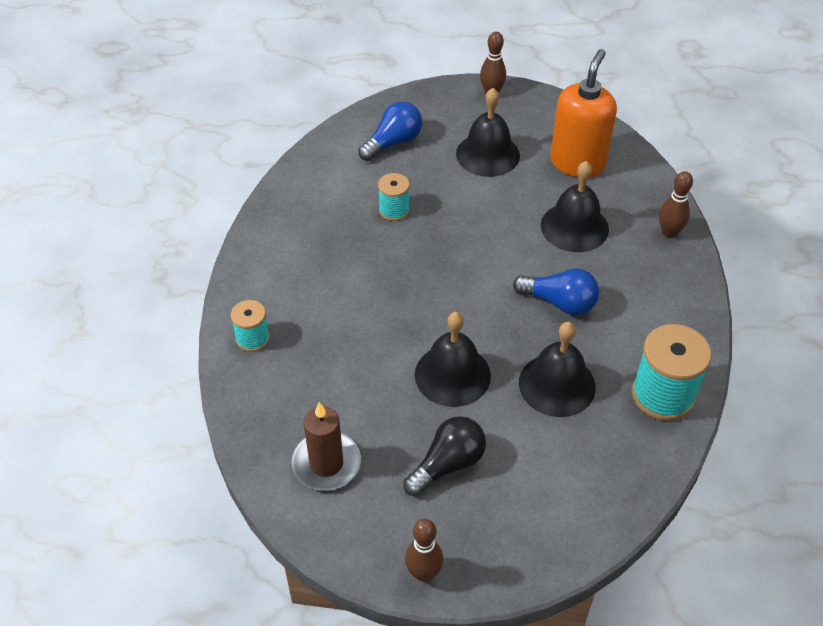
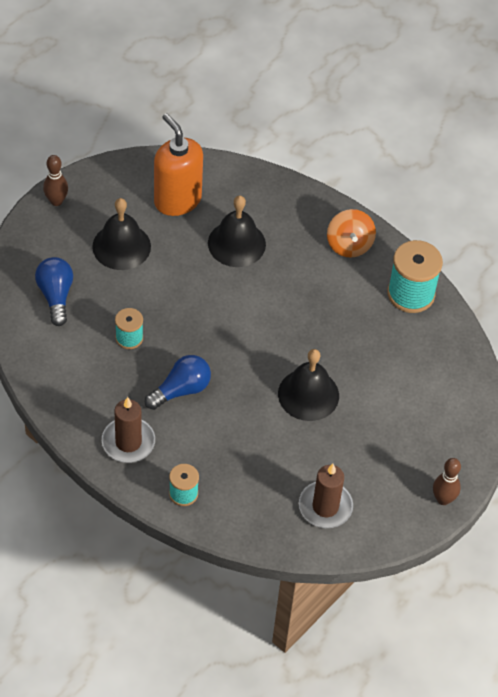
camera: 60 degrees left, 5 degrees up
(279, 269) = (128, 442): none -> brown candle
(447, 464) = (376, 440): black light bulb -> none
(557, 384) = (360, 343): black bell -> none
(559, 302) = (295, 297): blue light bulb -> blue light bulb (181, 390)
(667, 311) = (349, 245): none -> orange spinning top
(669, 232) = (286, 196): brown bowling pin -> none

